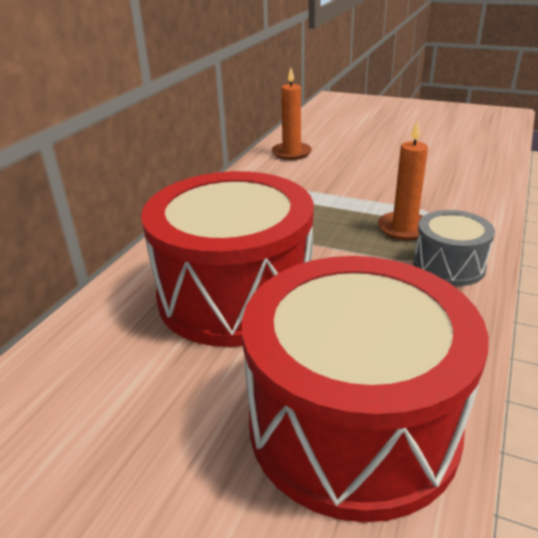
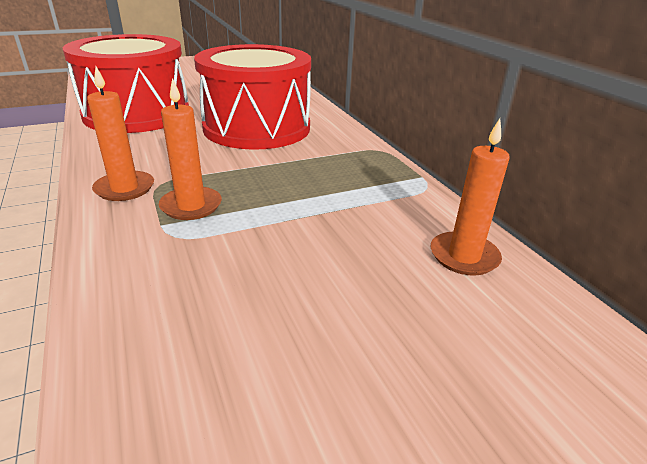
camera: 130 degrees right, 0 degrees up
(449, 265) = (124, 188): grey drum -> orange candle

